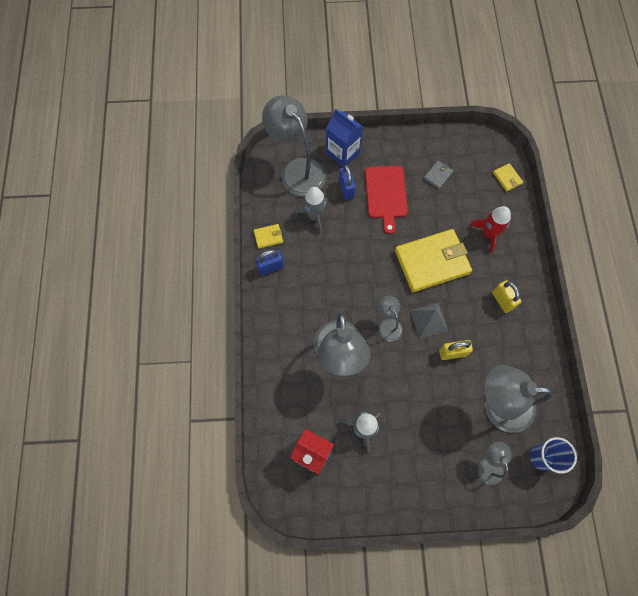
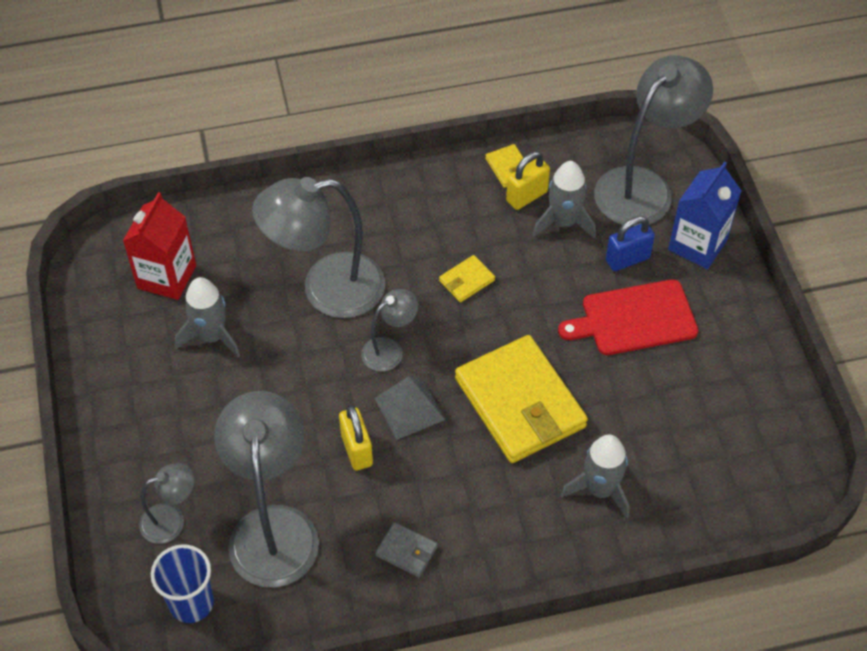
camera: 80 degrees right, 15 degrees down
(270, 267) = (457, 179): blue padlock -> none
(438, 175) = (699, 395): grey wallet -> grey wallet (406, 551)
(488, 234) = (599, 490): red rocket -> grey rocket
(502, 300) = (470, 522): yellow padlock -> yellow padlock (526, 196)
(507, 178) = (731, 514): yellow wallet -> yellow wallet (467, 280)

